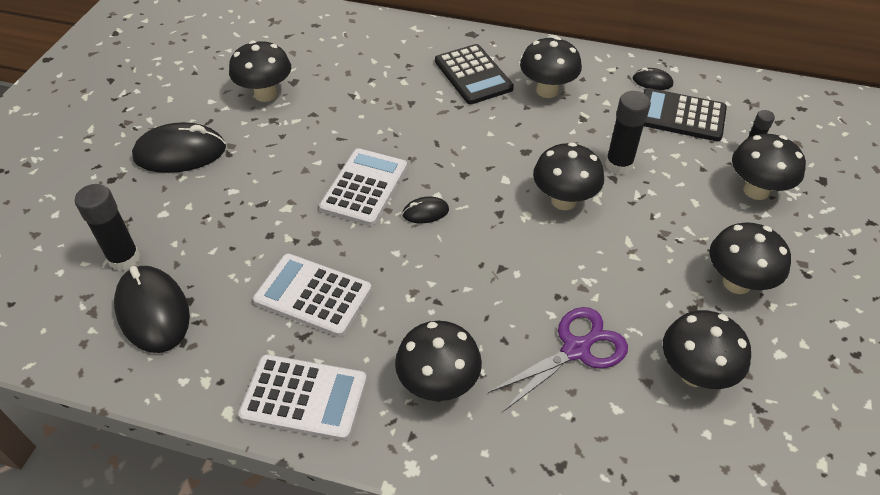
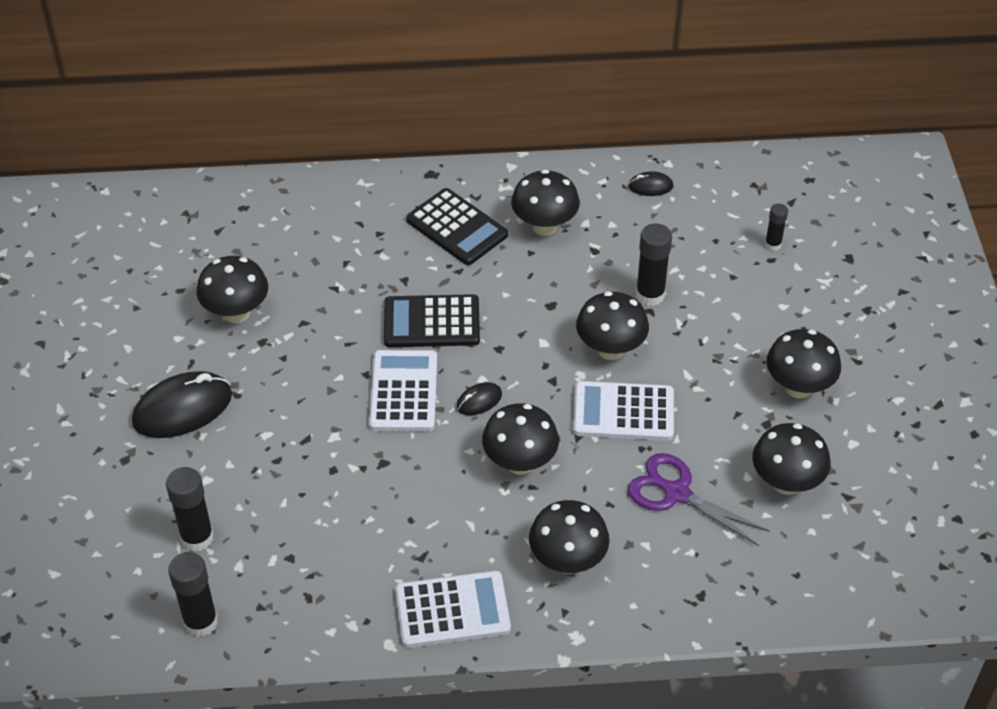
camera: 20 degrees left, 0 degrees up
(79, 334) = (201, 622): none -> black glue stick
(153, 311) = (261, 579): black mouse -> none
(313, 295) = (410, 516): white calculator -> white calculator (623, 412)
(576, 350) = (677, 493): purple scissors -> purple scissors turned 90 degrees counterclockwise
(681, 116) = (693, 221): black calculator -> black calculator (431, 322)
(756, 190) = (790, 287): black mushroom -> black mushroom (520, 463)

